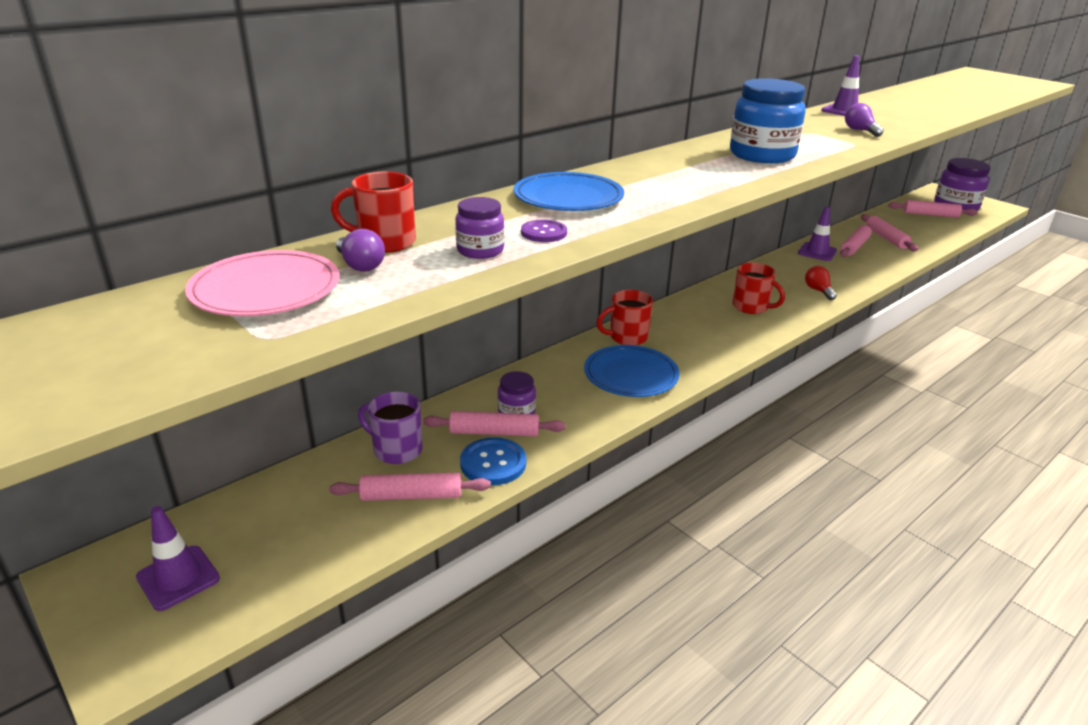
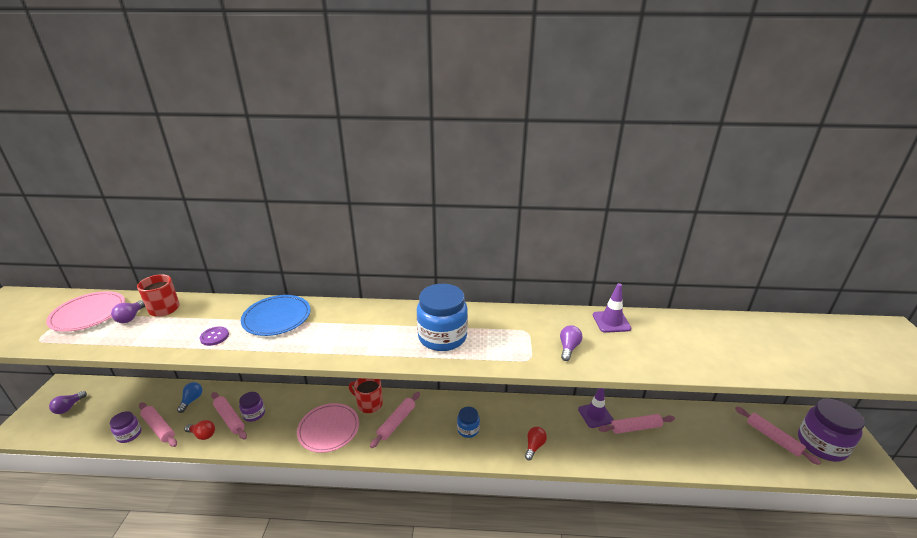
camera: 45 degrees right, 0 degrees up
(178, 578) = (69, 407): purple traffic cone -> purple light bulb
(396, 450) = (192, 400): purple mug -> blue light bulb
(480, 250) = (174, 333): purple jar -> purple jar (129, 434)
(493, 463) = (202, 434): blue button -> red light bulb
(631, 375) = (328, 429): blue plate -> pink plate
(751, 307) = (468, 429): red mug -> blue jar
(886, 238) = (679, 436): pink rolling pin -> pink rolling pin (396, 422)

